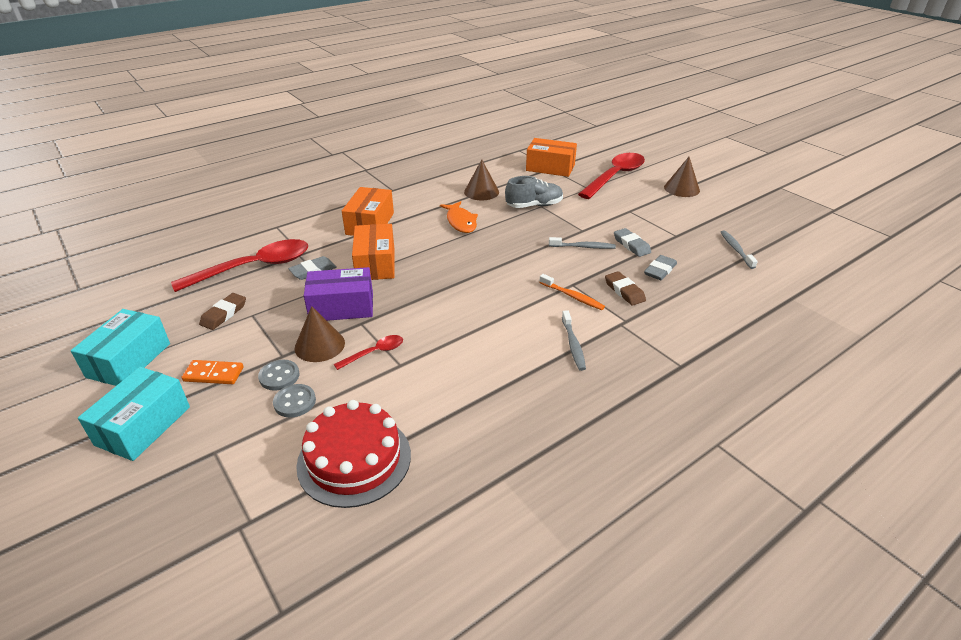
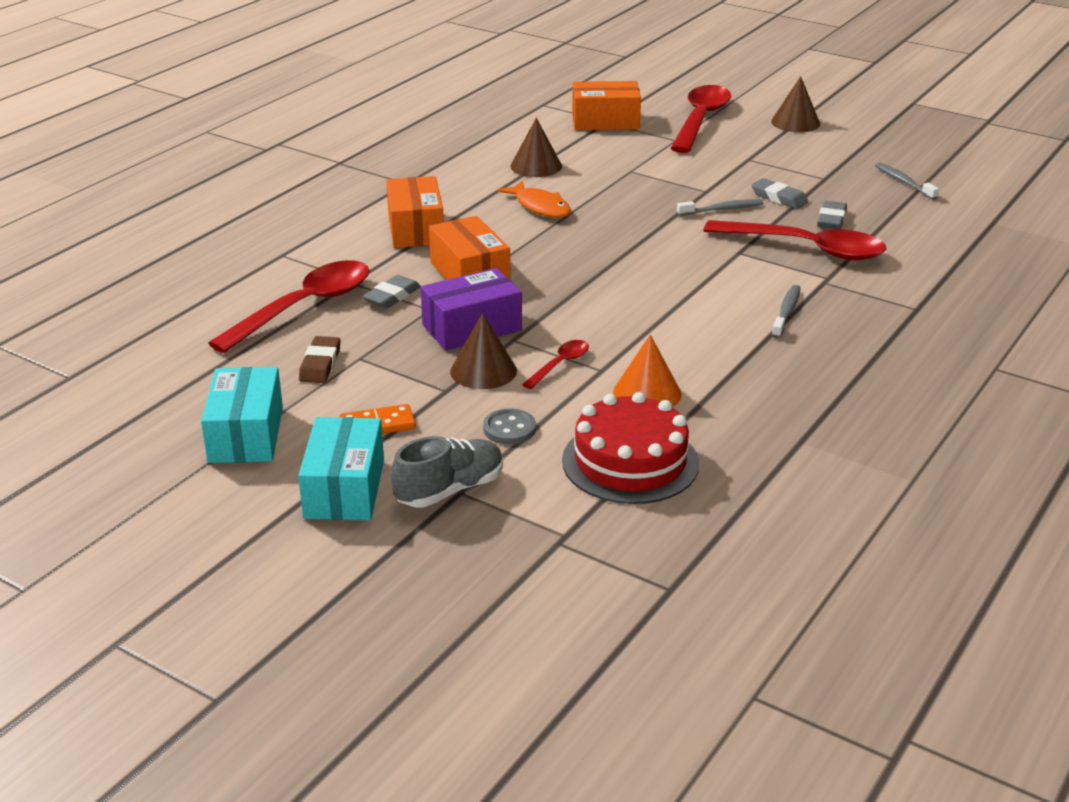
camera: 20 degrees left, 5 degrees down
(279, 376) = (464, 410): grey button -> none
(416, 395) = (647, 393): none -> orange cone
(534, 205) = (621, 172): grey shoe -> grey shoe (450, 490)
(572, 296) = (749, 264): orange toothbrush -> none
(573, 345) = (786, 312): grey toothbrush -> grey toothbrush turned 135 degrees counterclockwise
(624, 291) = (805, 248): brown eraser -> red spoon

